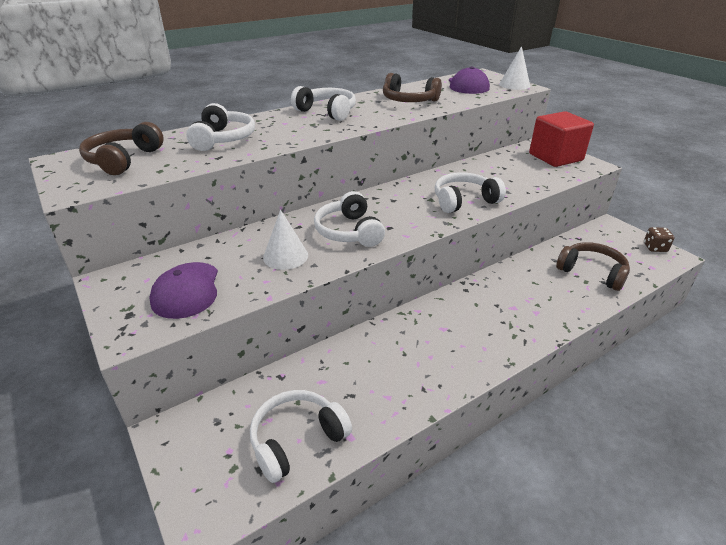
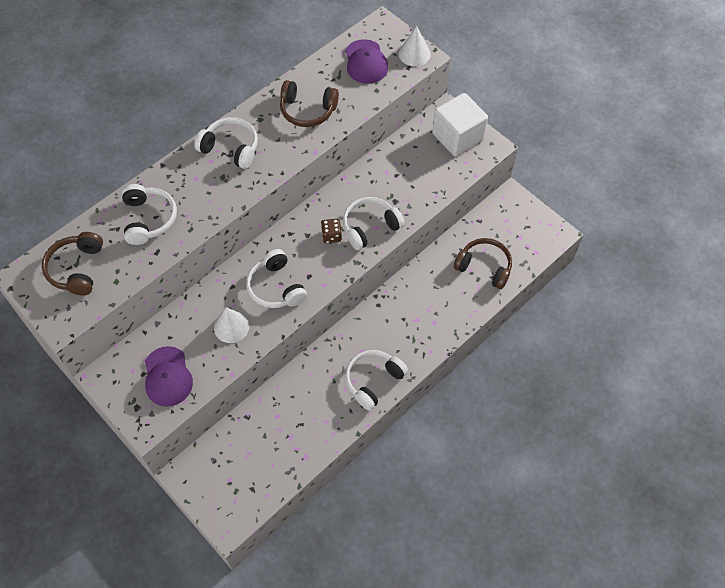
camera: 10 degrees left, 25 degrees up
(297, 440) = (271, 465): white headphones -> white headphones (373, 381)
(555, 157) = (457, 137): red cube -> white cube
(655, 248) = (544, 225): brown dice -> brown dice (331, 236)

